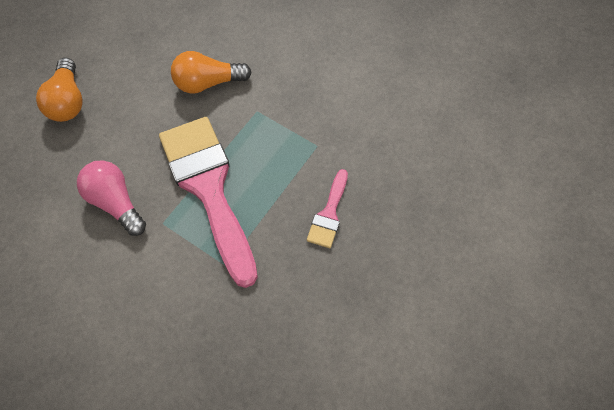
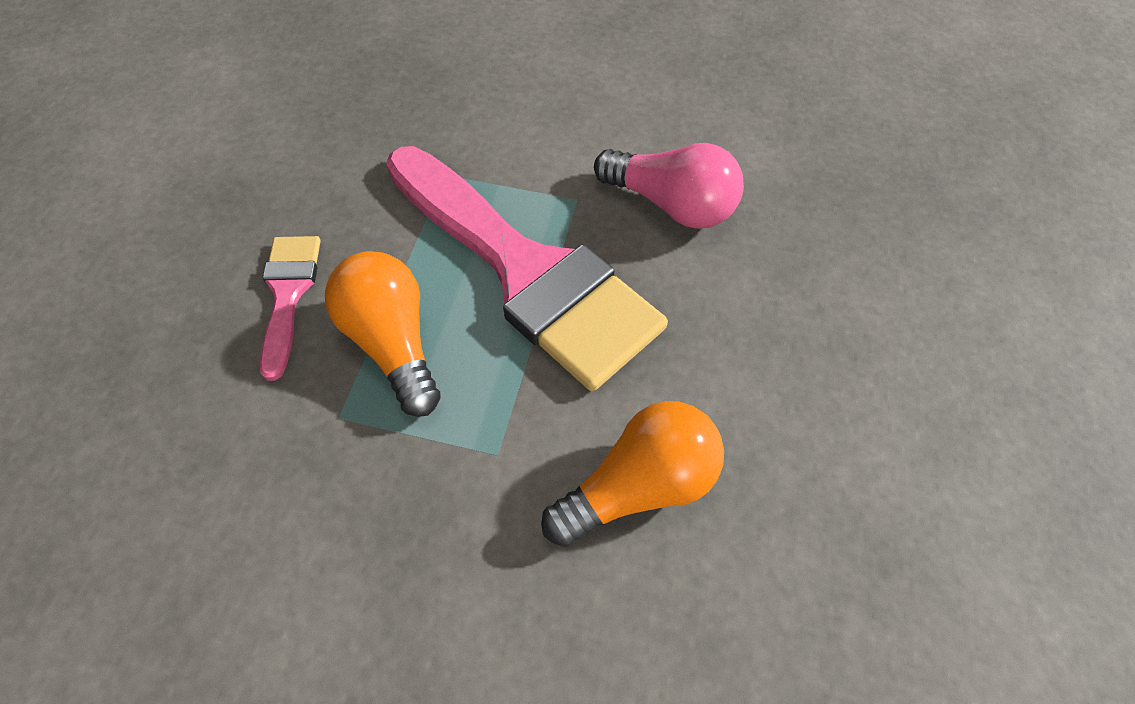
camera: 160 degrees right, 5 degrees down
(68, 101) = (897, 343): orange light bulb -> orange light bulb (393, 343)

